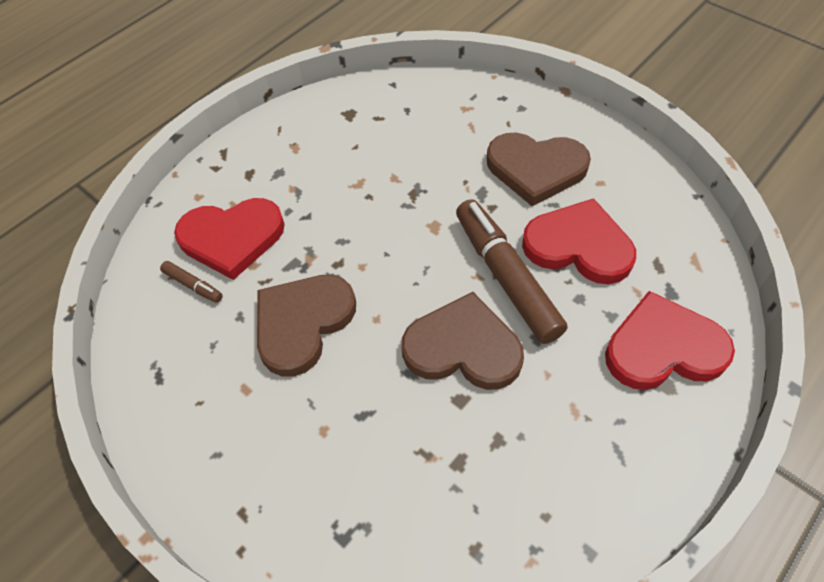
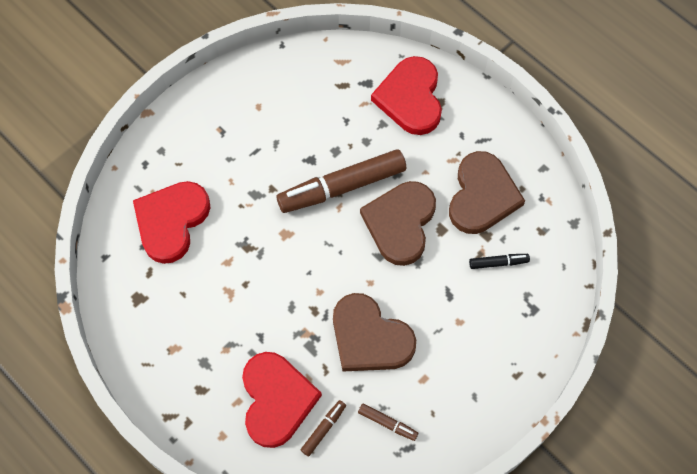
camera: 90 degrees left, 10 degrees up
(192, 351) = (387, 423): none -> brown marker
(415, 482) = (498, 263): none -> black marker
(536, 169) = (236, 150): brown heart -> brown heart (482, 196)
(578, 246) = (319, 133): red heart -> red heart (171, 221)

